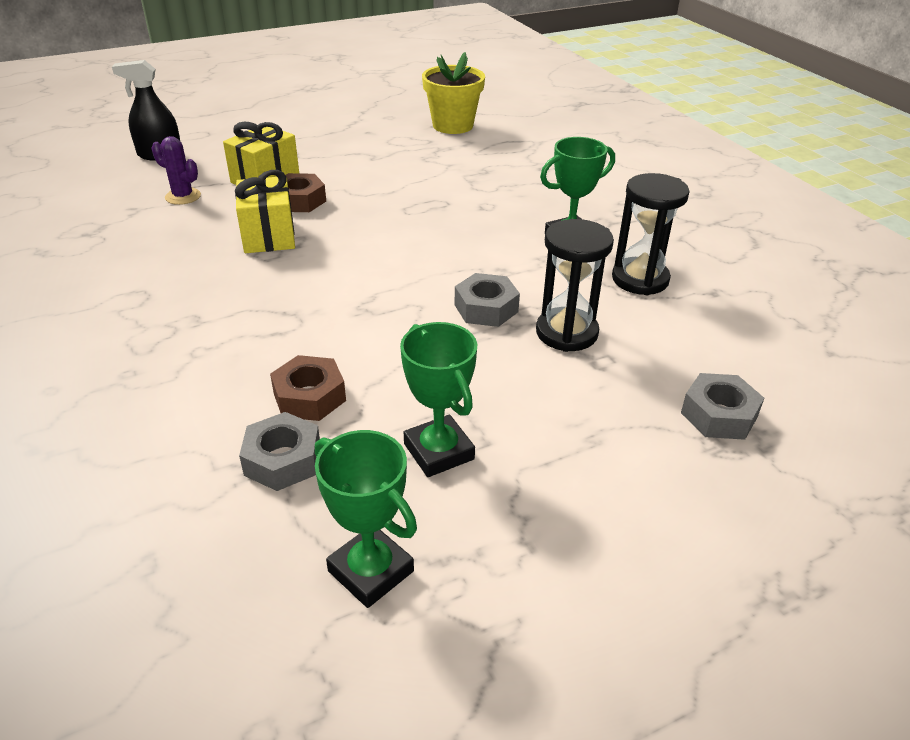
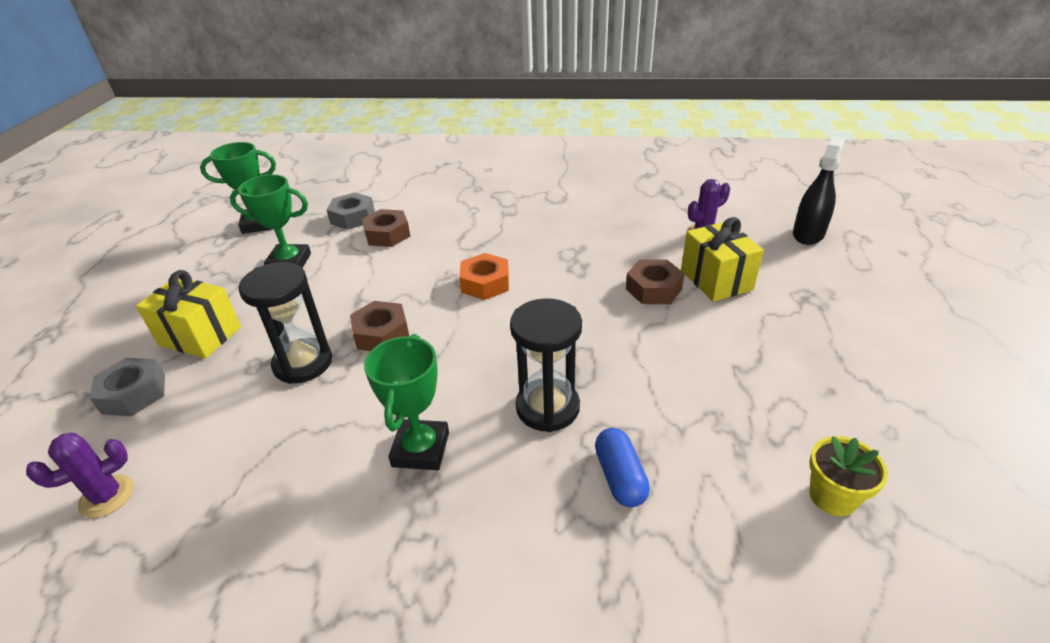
camera: 125 degrees right, 0 degrees up
(269, 236) = (597, 259): yellow gift -> yellow gift (200, 336)
(358, 282) = (485, 283): none -> orange nut
(453, 125) = (832, 497): yellow flower pot -> yellow flower pot, size x0.60
(486, 308) = (381, 334): grey nut -> brown nut
(506, 173) = (620, 477): none -> blue capsule
(640, 279) = (300, 461): black hourglass -> black hourglass (547, 407)
(778, 347) = (107, 496): none -> purple cactus

